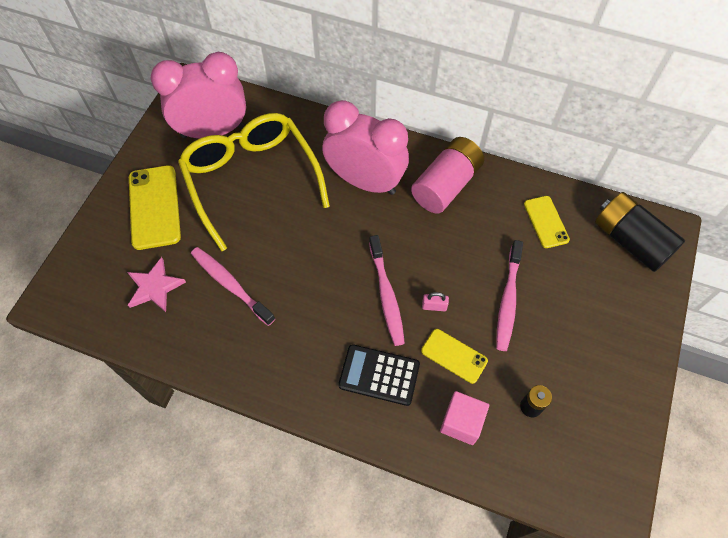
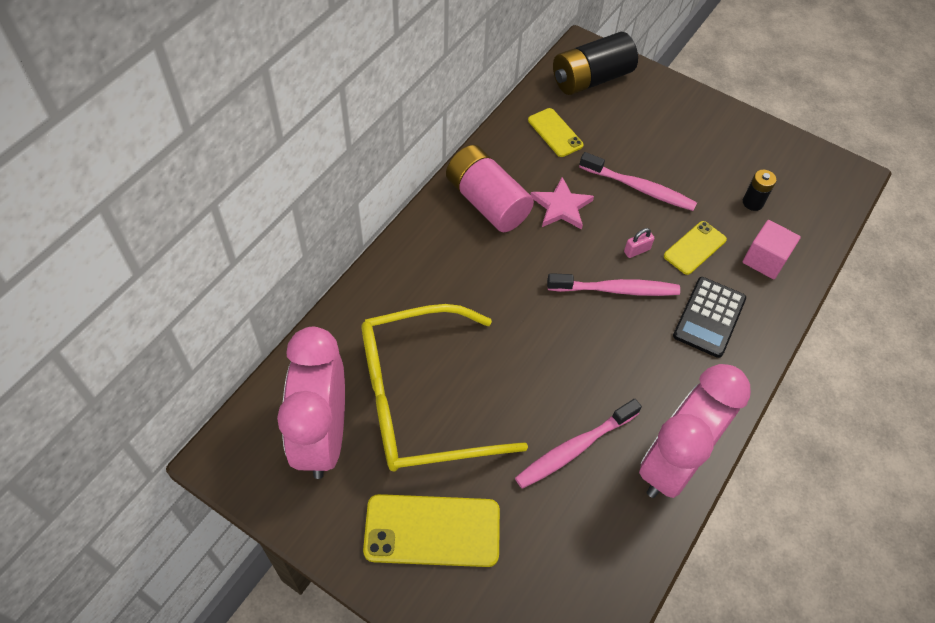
camera: 80 degrees left, 5 degrees down
(155, 287) = (561, 542): pink star -> pink star (561, 206)
(365, 181) = (460, 276): pink clock -> pink clock (673, 463)
(434, 306) = (636, 250): pink padlock -> pink padlock turned 45 degrees clockwise
(546, 222) = (555, 133): yellow phone -> yellow phone turned 60 degrees clockwise

